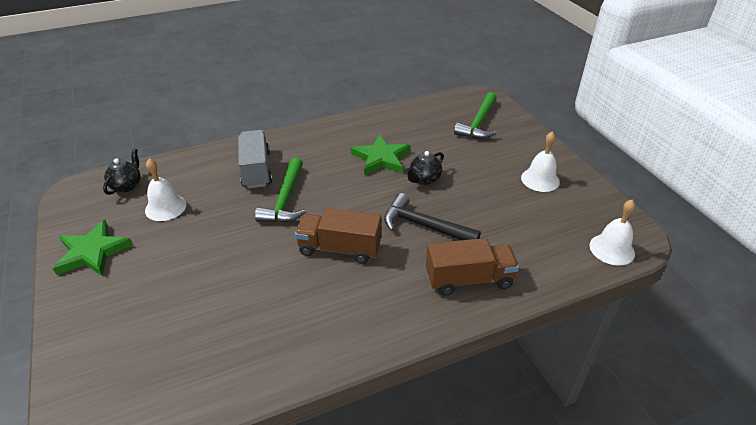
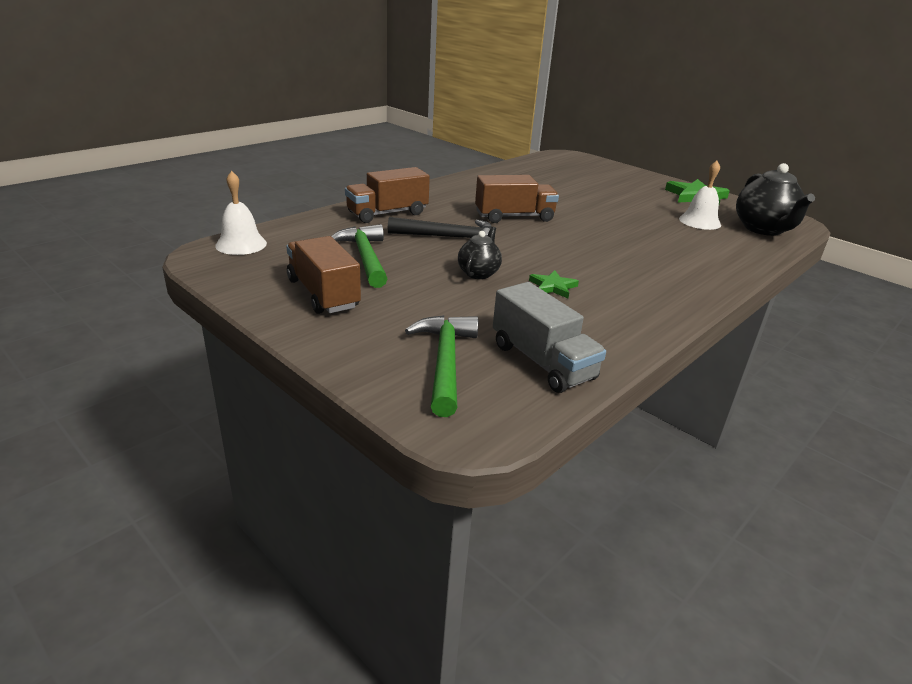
camera: 155 degrees right, 10 degrees down
(127, 186) = (763, 229): black teapot -> black teapot, size x1.79
(256, 170) = (675, 256): grey truck -> grey truck (542, 362)
(285, 200) = (606, 238): green hammer -> green hammer (365, 257)
(381, 158) = (553, 287): green star -> green star, size x0.57
(540, 179) = (323, 294): white bell -> brown truck

